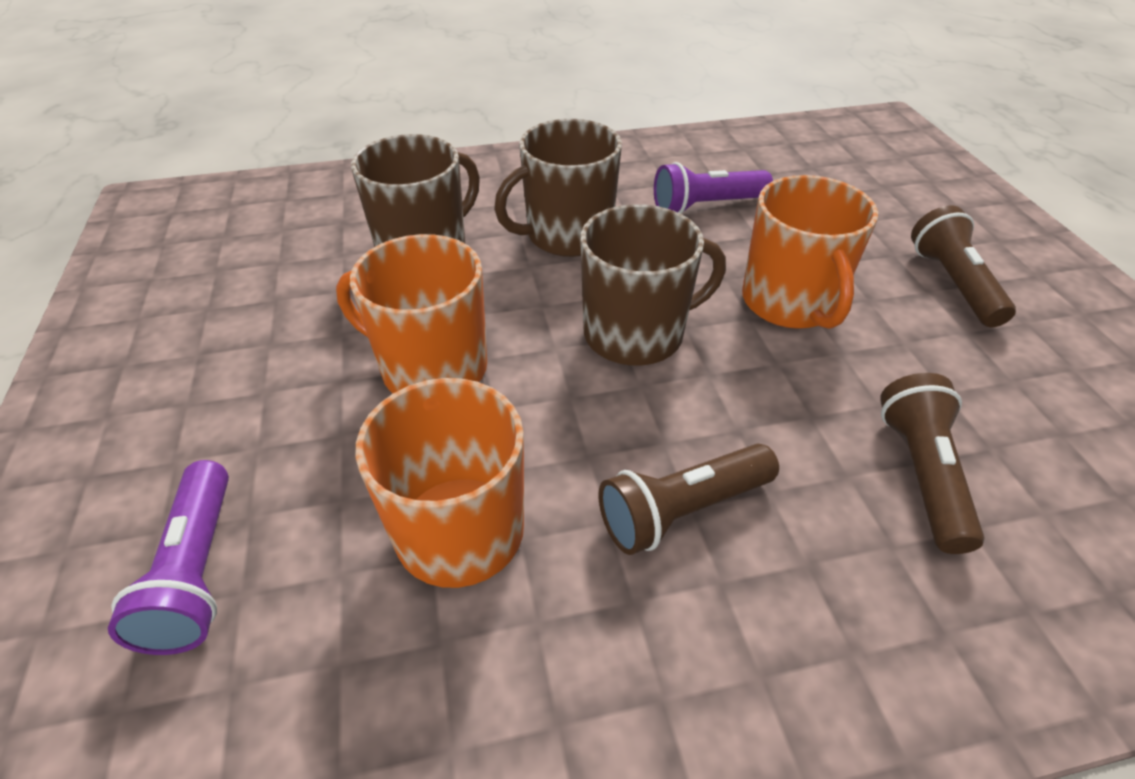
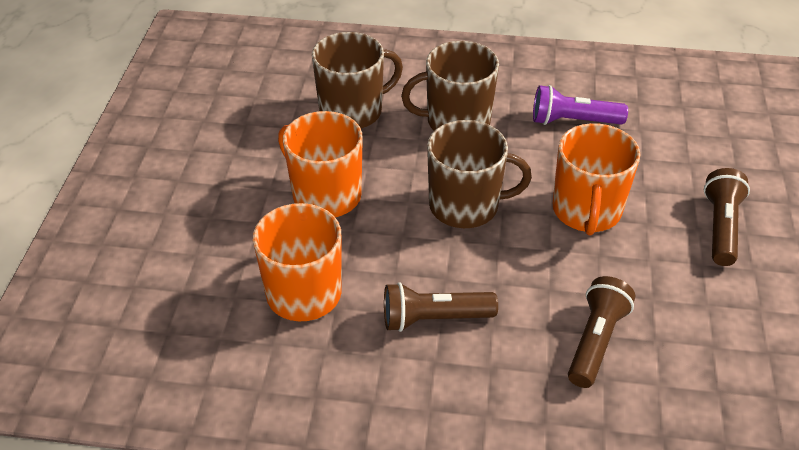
camera: 20 degrees right, 0 degrees up
(197, 572) = (163, 274): purple flashlight -> none

